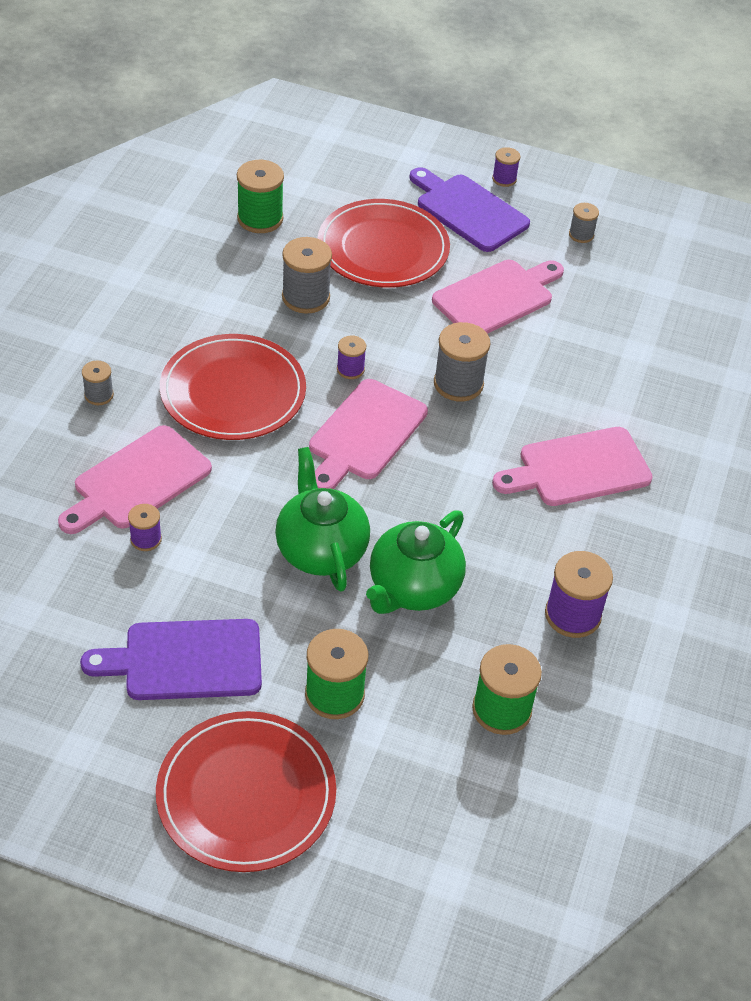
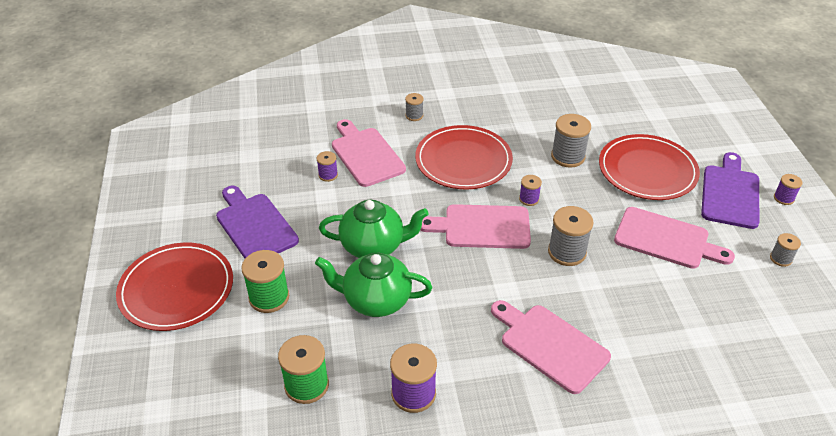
camera: 65 degrees right, 5 degrees down
(137, 481) = (366, 154): pink cutting board -> pink cutting board turned 45 degrees clockwise
(260, 219) = (610, 113): green spool -> none
(320, 549) = (374, 246): green teapot -> green teapot turned 45 degrees clockwise

